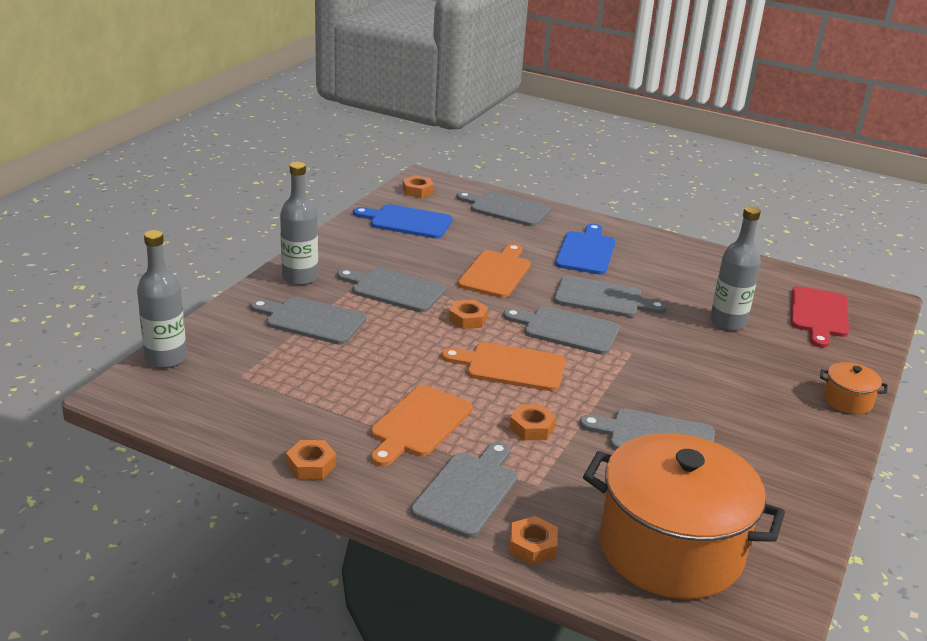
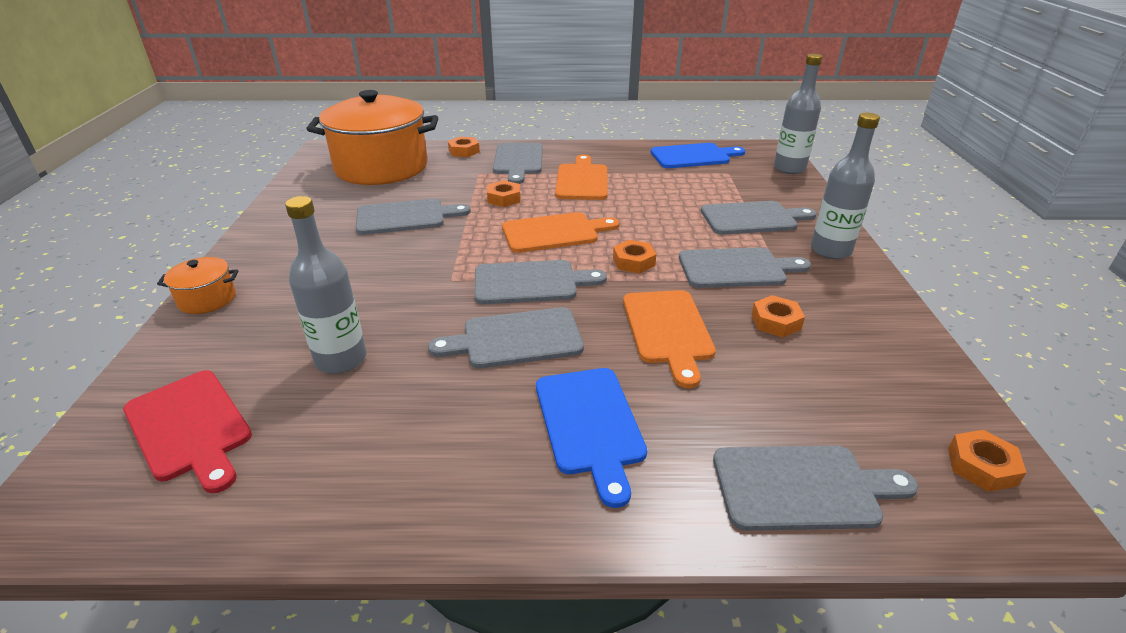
camera: 155 degrees right, 5 degrees up
(311, 465) = (618, 149): orange nut -> orange nut (775, 322)
(407, 222) = (876, 377): blue cutting board -> blue cutting board (693, 156)
(819, 314) = (190, 427): red cutting board -> red cutting board turned 150 degrees clockwise

